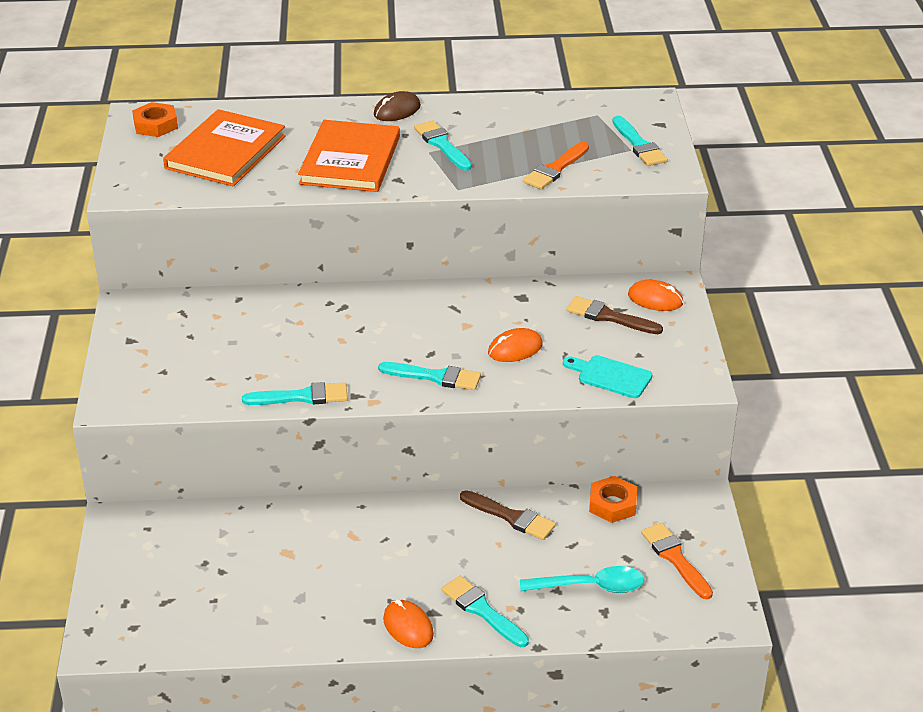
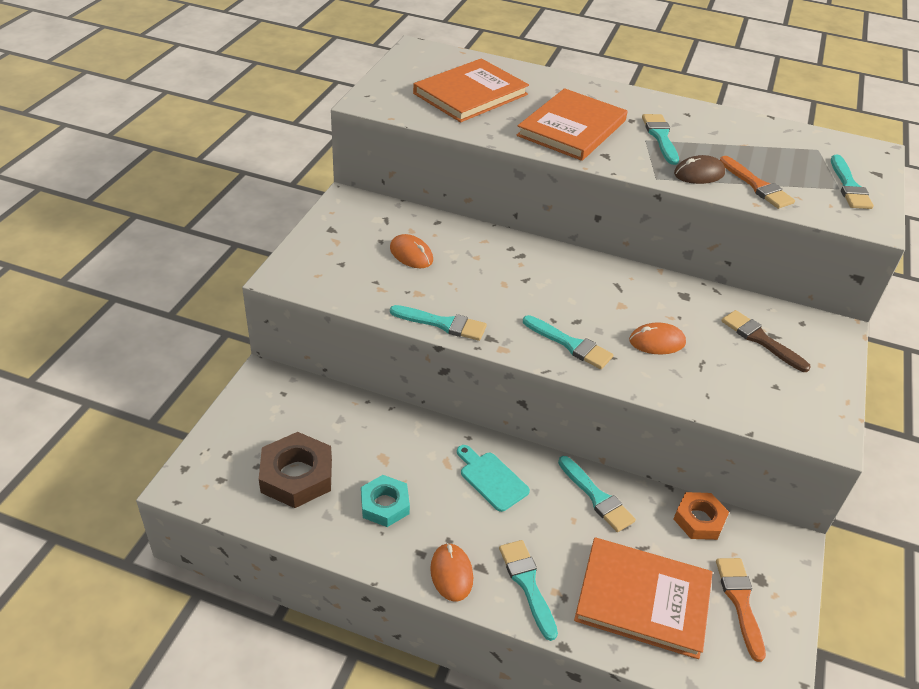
camera: 20 degrees right, 5 degrees up
(155, 125) = (427, 59): orange nut -> none
(209, 597) = (297, 475): none -> brown nut
(312, 592) = (385, 504): none -> turquoise nut
(397, 110) = (634, 99): brown mouse -> brown mouse (699, 174)
(511, 517) = (597, 497): brown brush -> turquoise brush
(555, 169) = (757, 186): orange brush -> orange brush turned 90 degrees counterclockwise
(590, 586) = (643, 599): turquoise spoon -> orange book
(610, 376) = (739, 399): turquoise cutting board -> turquoise cutting board (491, 479)
(655, 299) = (813, 336): orange mouse -> orange mouse (411, 254)

